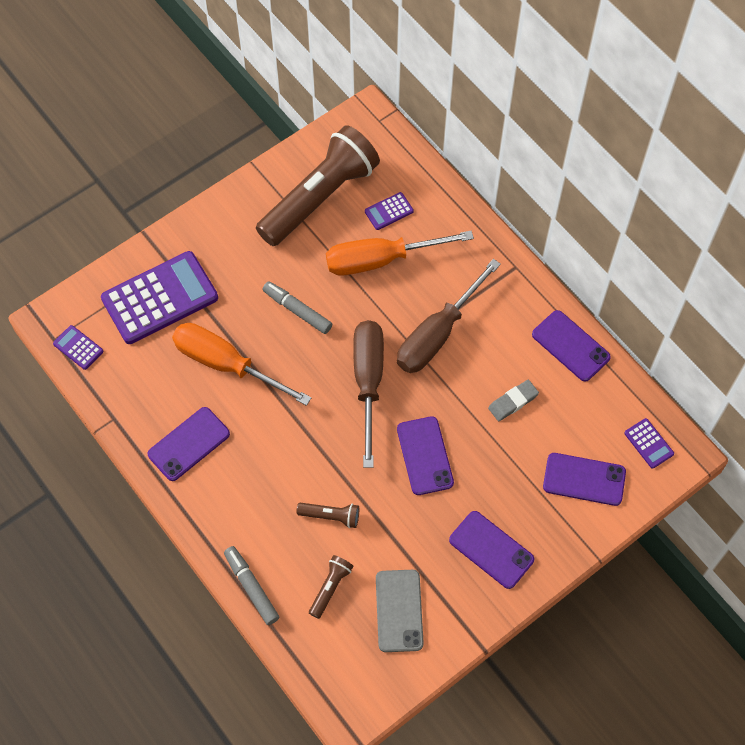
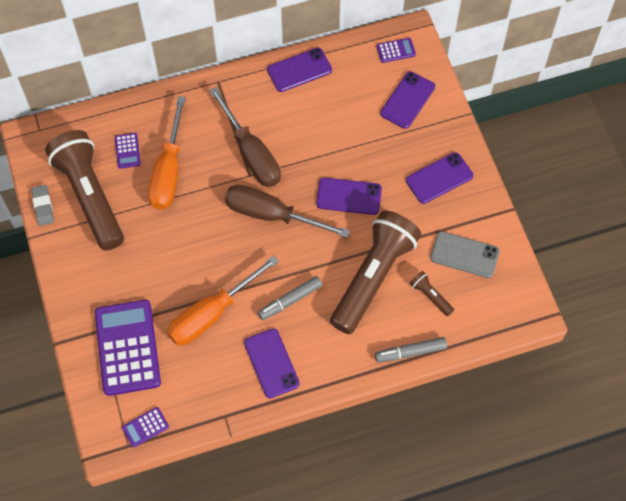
camera: 70 degrees left, 0 degrees up
(297, 310) = (186, 246): grey marker -> grey marker (290, 300)
(331, 516) = (373, 277): brown flashlight -> brown flashlight, size x2.50
(513, 402) = (329, 123): grey eraser -> grey eraser (43, 206)

